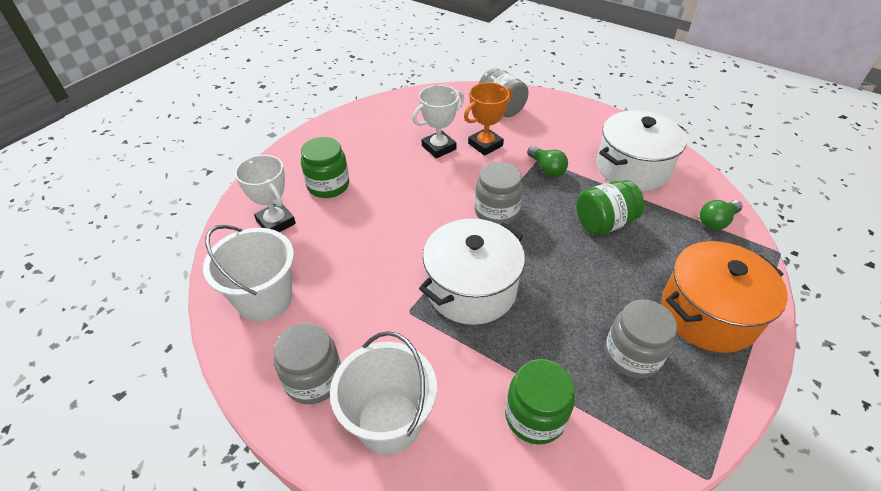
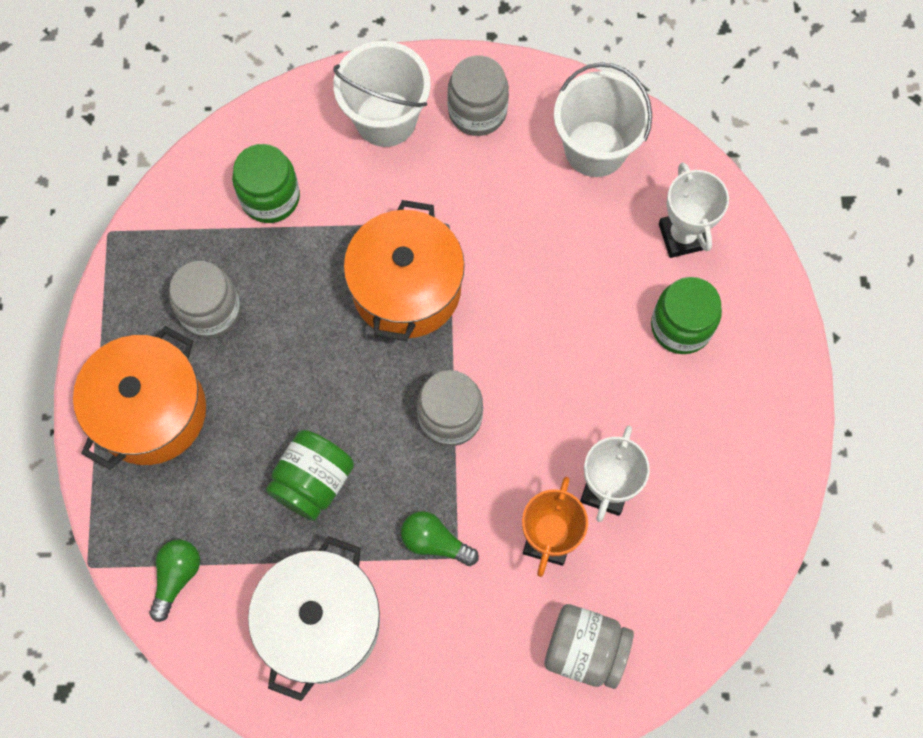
camera: 145 degrees right, 25 degrees up
(276, 222) = (682, 236): white trophy -> white trophy turned 60 degrees clockwise
(471, 289) = (406, 288): white pot -> orange pot

